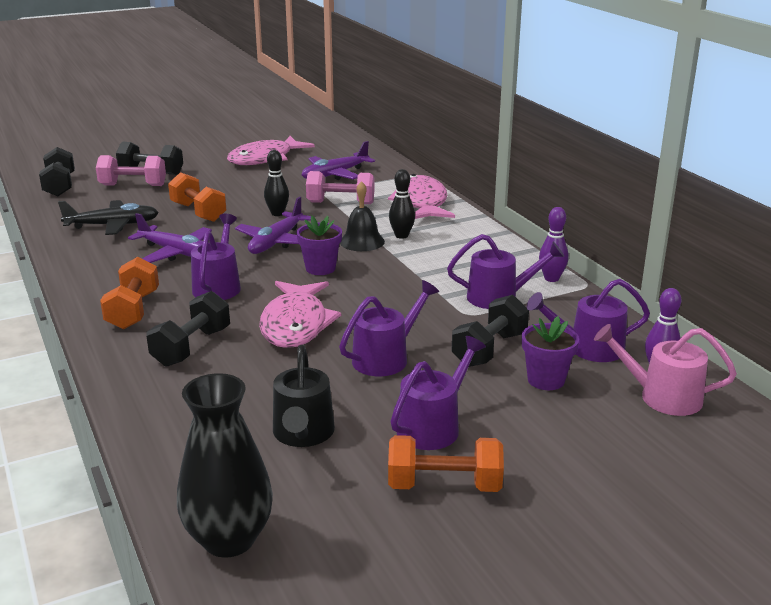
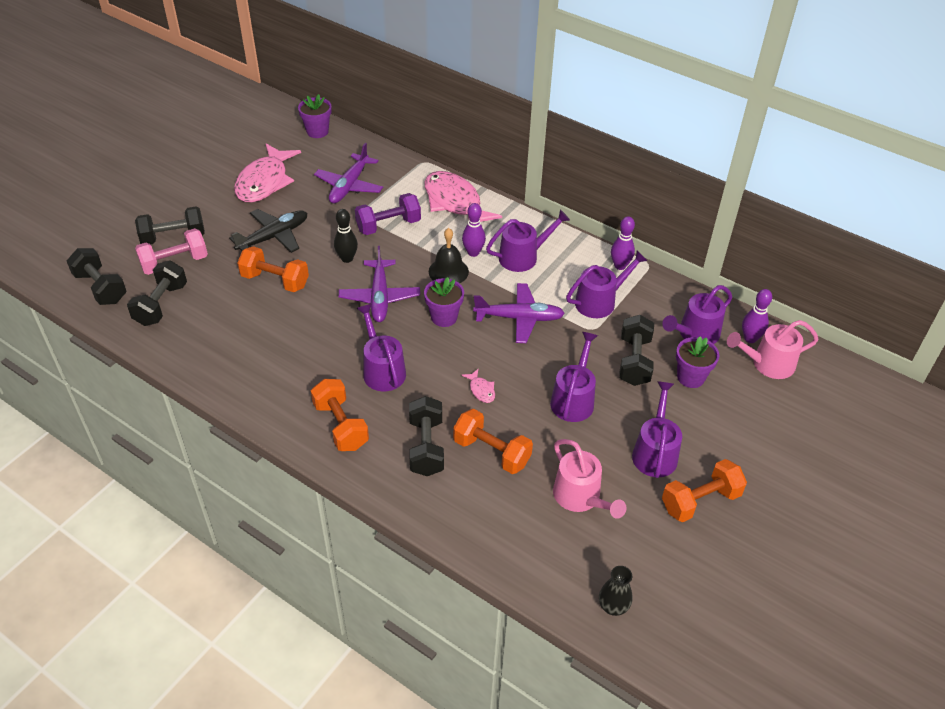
camera: 30 degrees left, 20 degrees up
(90, 204) = (161, 304): none -> black dumbbell
(112, 225) = (213, 326): black plane -> black plane (273, 237)
(177, 253) = (308, 342): purple plane -> purple plane (519, 318)
(229, 539) = (613, 607): black vase -> black vase, size x0.51
(251, 370) = (491, 452): none -> orange dumbbell
(295, 324) = (481, 390): pink fish -> pink fish, size x0.40
(303, 434) = (580, 497): black watering can -> pink watering can
(340, 203) = (388, 225): pink dumbbell -> purple dumbbell
(346, 141) = (317, 131): none -> purple flower pot
(401, 235) = (473, 252): black bowling pin -> purple bowling pin
(449, 249) = (523, 257): none -> purple watering can

